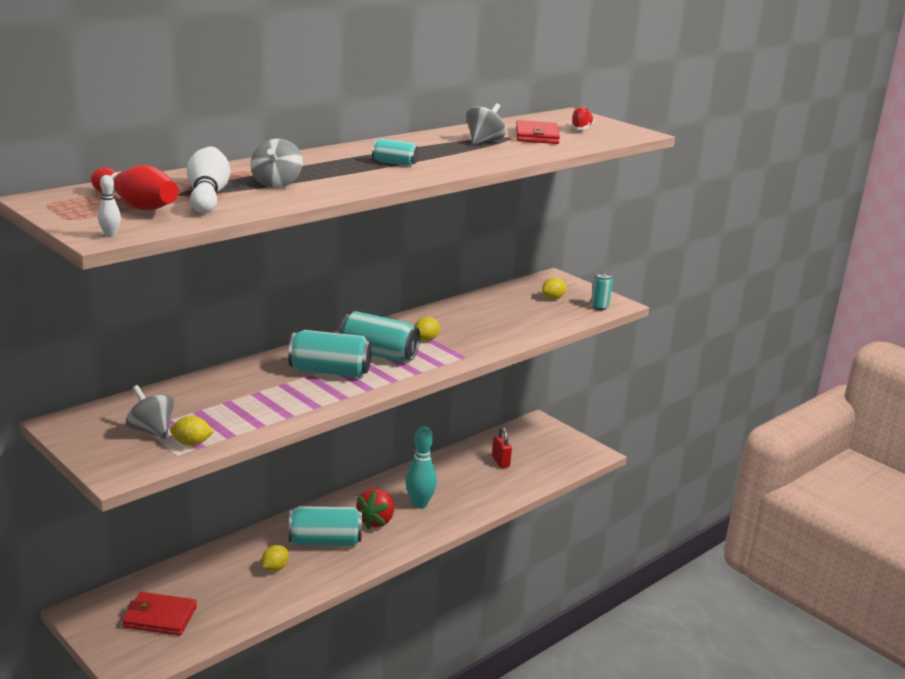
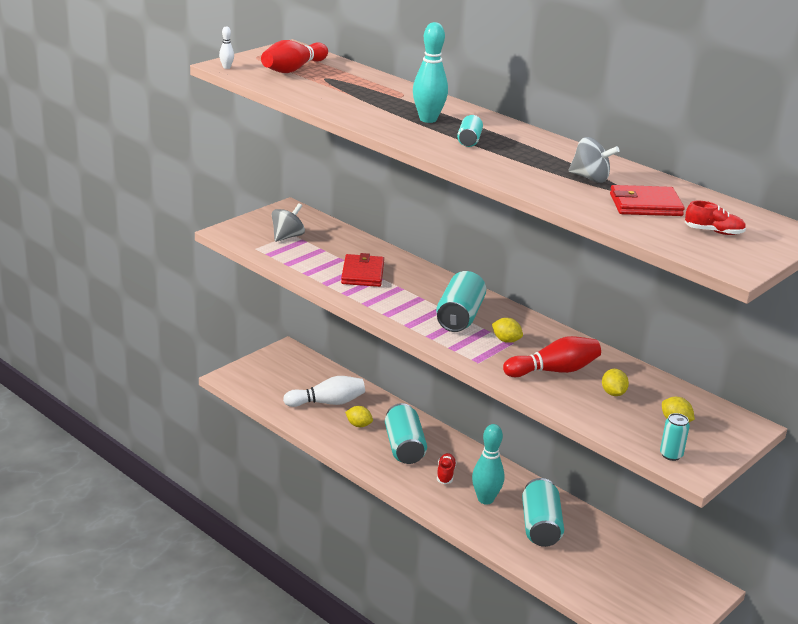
camera: 85 degrees right, 5 degrees up
(160, 617) = (287, 381): red wallet -> red wallet (362, 273)
(191, 443) = (272, 251): yellow lemon -> yellow lemon (613, 393)
(207, 196) = (326, 85): white bowling pin -> white bowling pin (327, 402)
(276, 184) = (371, 103): grey spinning top -> none
(330, 371) = (412, 296): turquoise can -> turquoise can (540, 526)
(333, 169) = (428, 119): none -> turquoise bowling pin
(376, 521) = (445, 474): red strawberry -> red shoe
(479, 328) = (554, 370): none -> red bowling pin
(500, 462) = (595, 556): red padlock -> none

